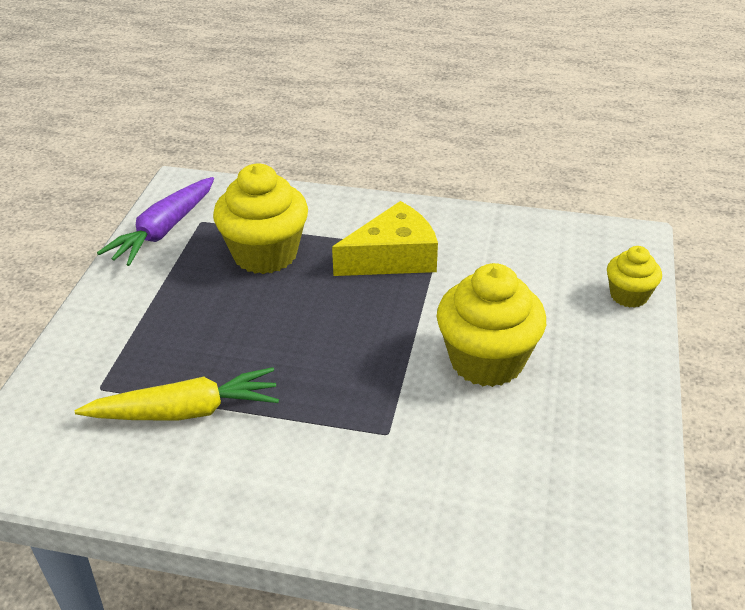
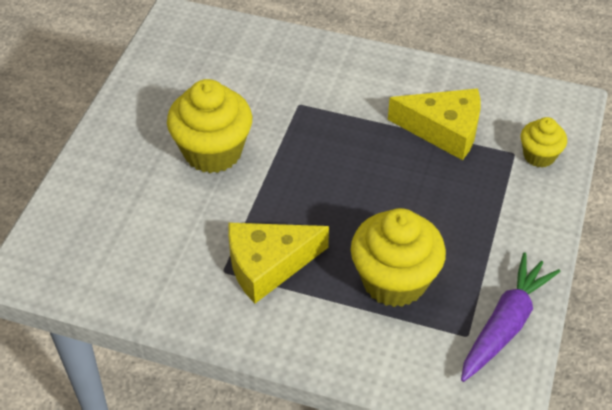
camera: 175 degrees left, 10 degrees up
(185, 411) = (444, 130): yellow carrot -> yellow cheese
(629, 295) = (68, 202): yellow cupcake -> yellow cupcake (539, 155)

